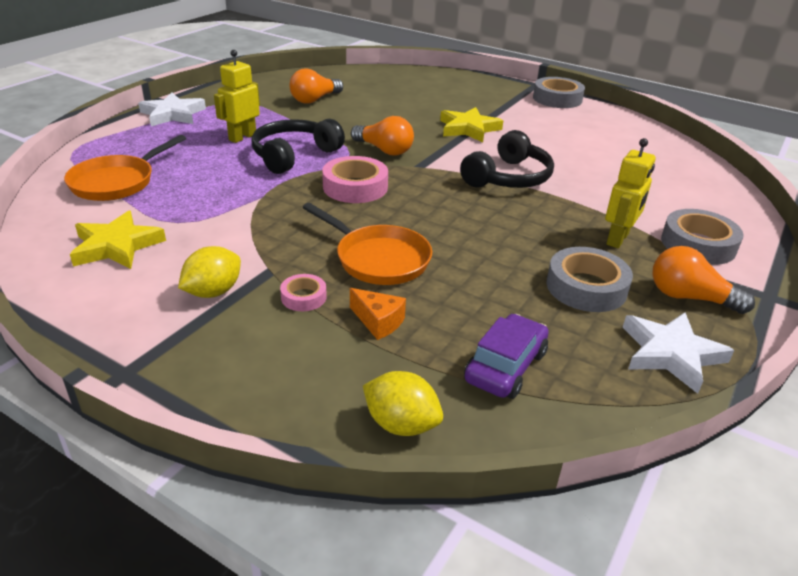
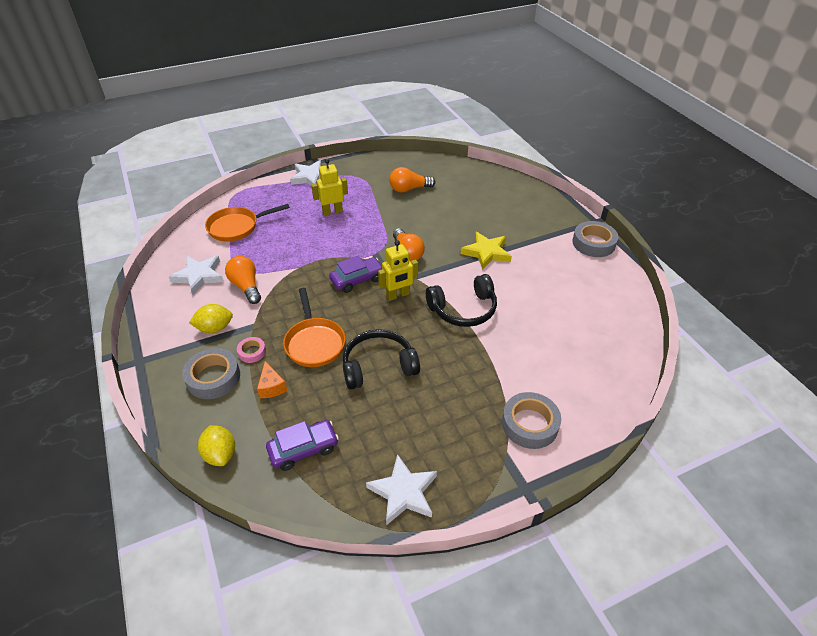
camera: 35 degrees right, 10 degrees up
(116, 246) = (199, 276): yellow star -> white star
(294, 155) = (347, 238): black headphones -> black headphones (378, 366)
(355, 187) = (357, 280): pink tape -> purple car
(586, 287) = (410, 420): grey tape -> grey tape (213, 377)
(618, 239) = (477, 394): yellow robot -> yellow robot (398, 295)
(689, 298) = (467, 461): orange light bulb -> orange light bulb (246, 286)

